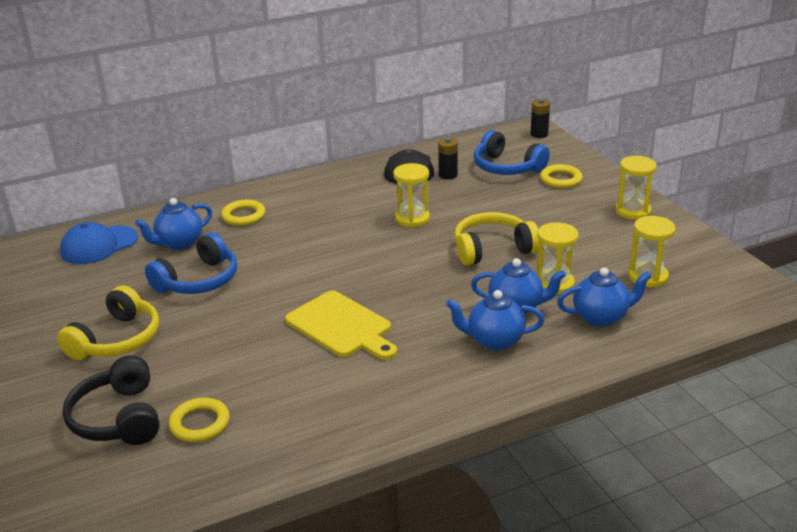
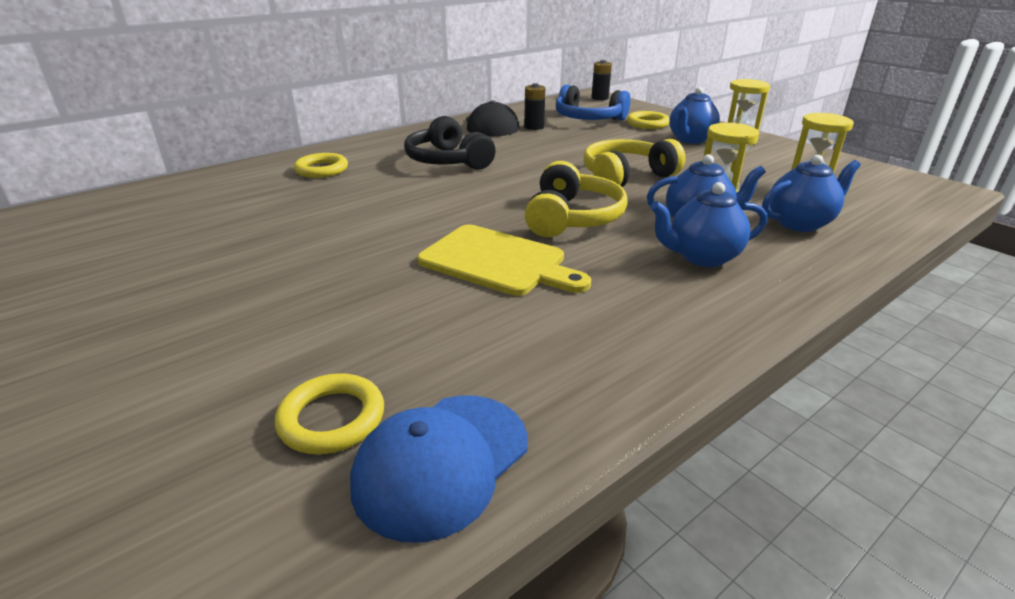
camera: 15 degrees left, 0 degrees up
(99, 245) = (132, 208): blue cap -> blue cap (441, 463)
(117, 340) = (165, 311): yellow headphones -> yellow headphones (572, 218)
(118, 418) = (176, 430): black headphones -> black headphones (448, 161)
(179, 243) = (245, 198): blue teapot -> blue teapot (690, 139)
(198, 280) = (280, 232): blue headphones -> none
(412, 218) = (519, 159): yellow hourglass -> none

